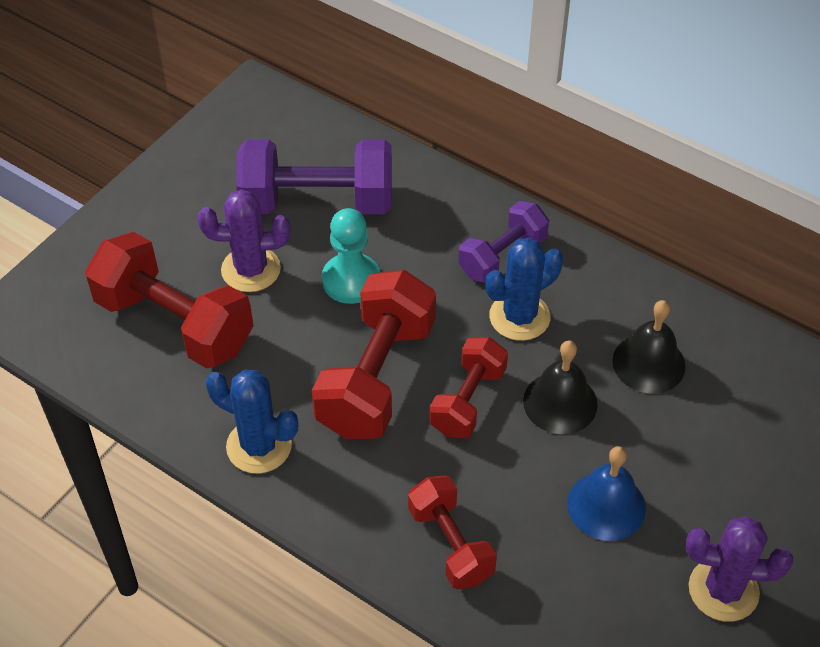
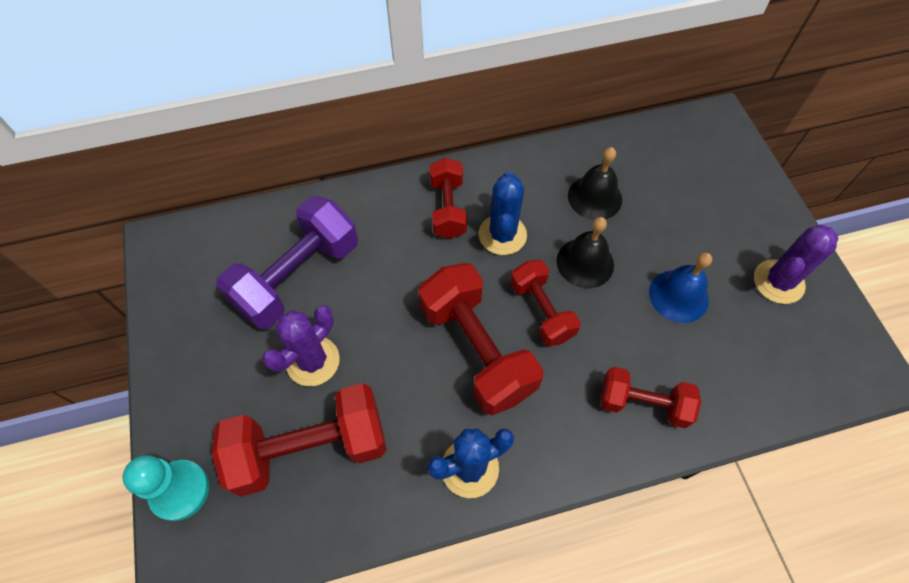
camera: 50 degrees left, 10 degrees up
(351, 280) = (384, 306): turquoise pawn -> turquoise pawn (180, 490)
(502, 256) = (448, 208): purple dumbbell -> red dumbbell

